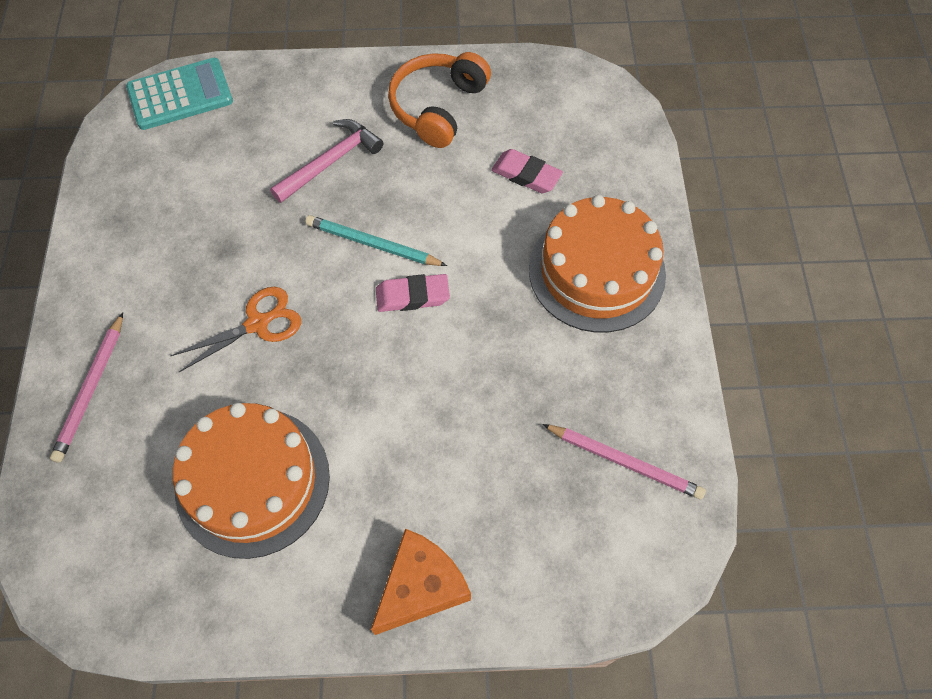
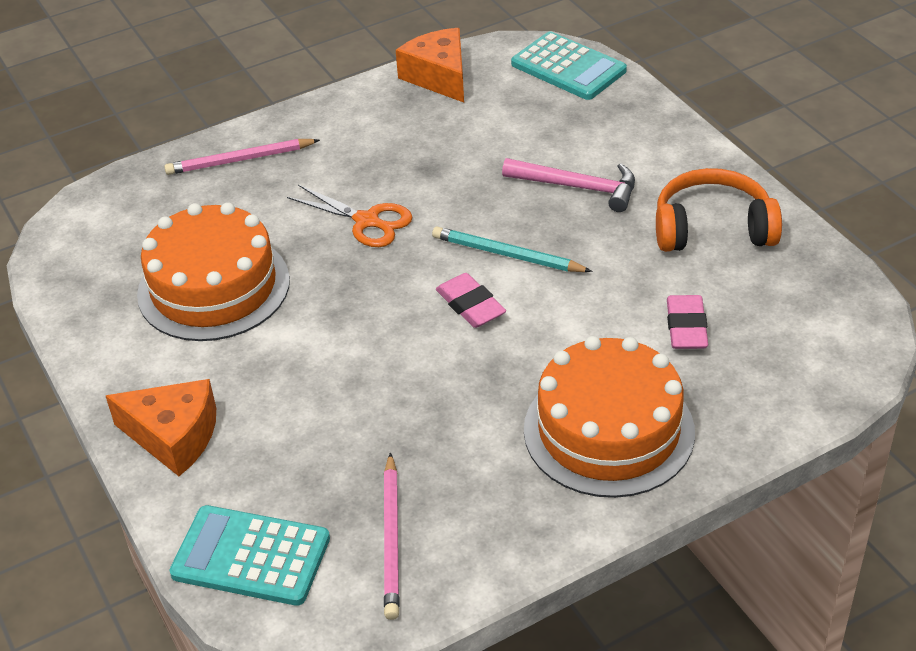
camera: 65 degrees right, 20 degrees down
(110, 185) = (439, 77): none -> orange cheese
(373, 244) = (508, 255): turquoise pencil -> turquoise pencil turned 60 degrees counterclockwise
(589, 574) = (251, 556): none -> turquoise calculator

